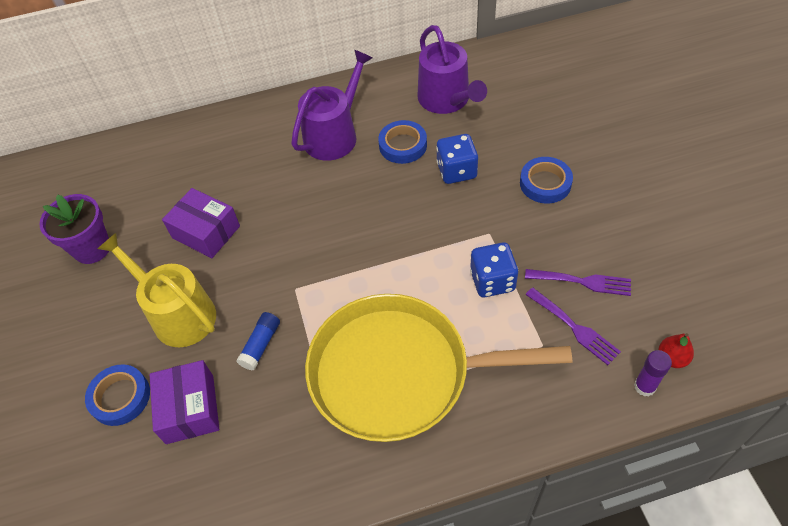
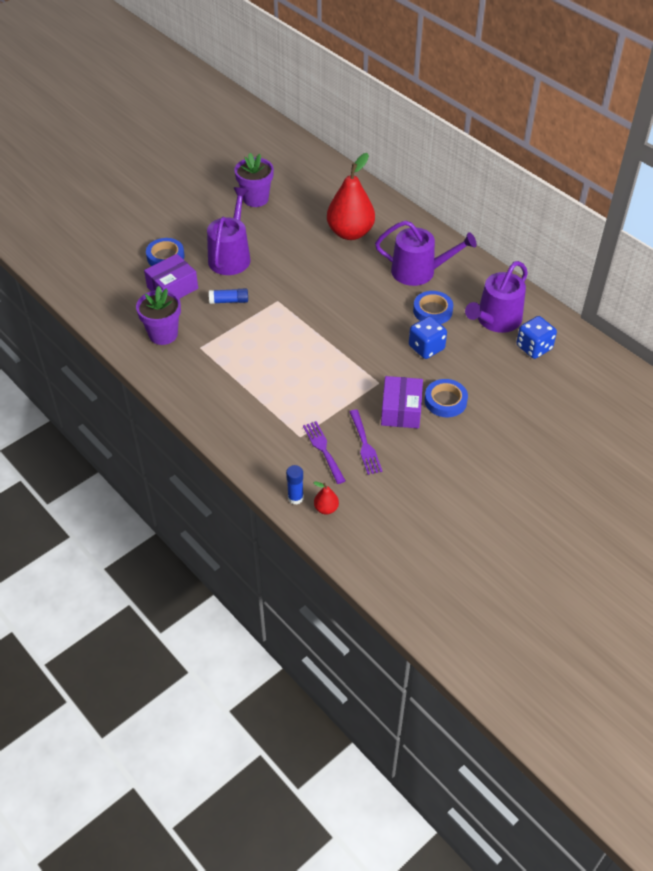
camera: 60 degrees right, 5 degrees down
(178, 314) = (231, 256): yellow watering can -> purple watering can
(206, 232) = (297, 242): purple box -> purple box (401, 410)
(228, 174) = (350, 233): none -> red pear
(274, 453) = (163, 334): none -> purple flower pot
(398, 372) = (242, 371): yellow pan -> none
(492, 281) = (338, 396): blue dice -> blue dice (534, 347)
(574, 328) = (323, 450): purple fork -> purple fork turned 135 degrees clockwise
(644, 386) = (295, 498): purple glue stick -> blue glue stick

